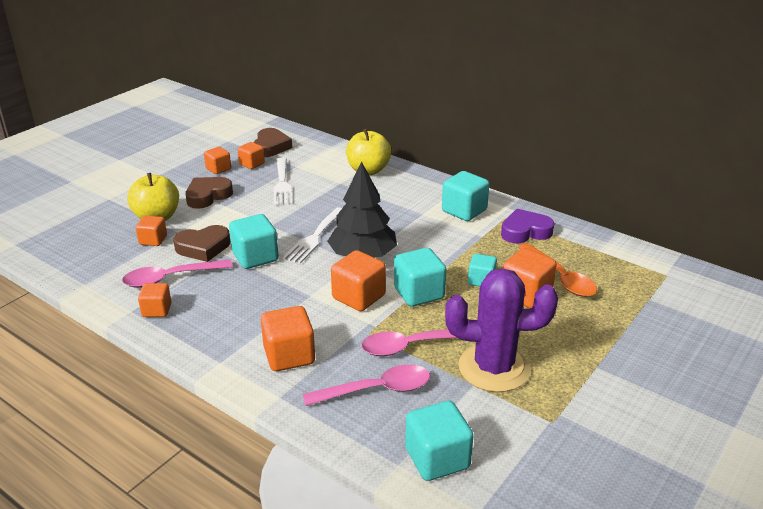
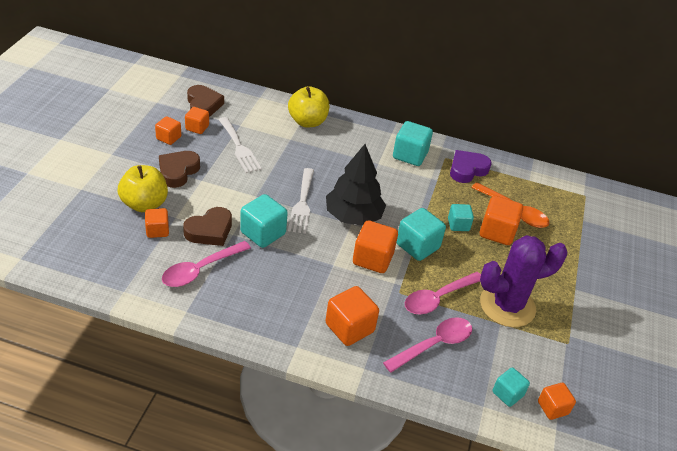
camera: 25 degrees left, 10 degrees up
(157, 310) = (209, 306): orange cube -> orange cube (552, 408)
(437, 458) = (507, 394): turquoise cube -> turquoise cube, size x0.61

